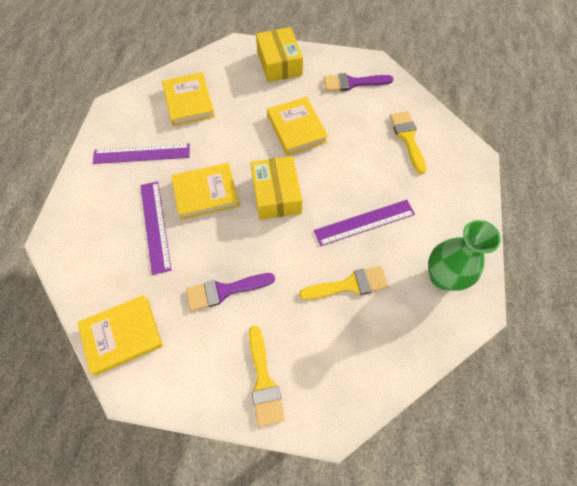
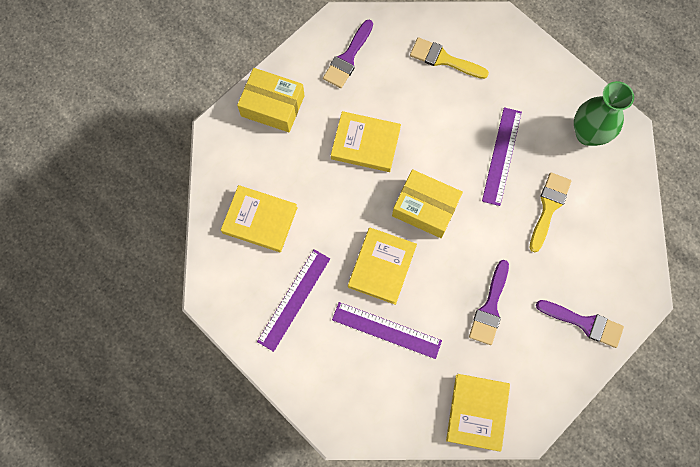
camera: 55 degrees left, 10 degrees up
(263, 380) = (584, 323): yellow brush -> purple brush

